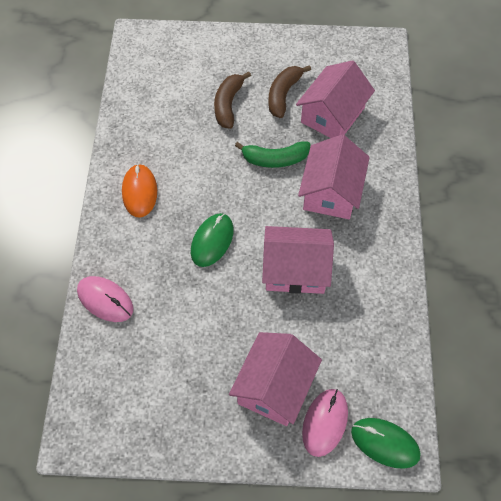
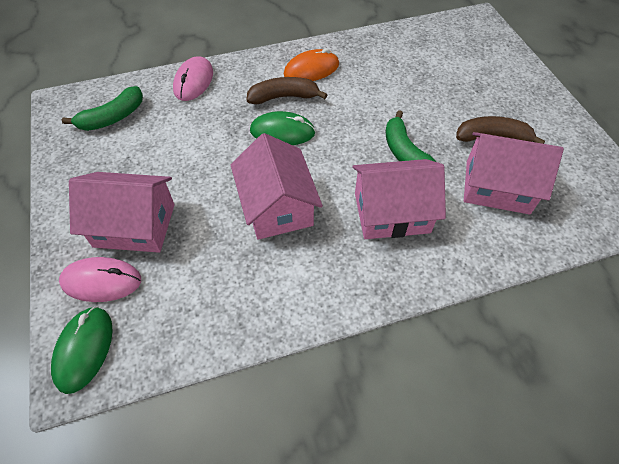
camera: 70 degrees right, 5 degrees down
(124, 387) = (113, 117): none -> green banana
(228, 104) = (448, 99): brown banana -> brown banana (284, 97)

